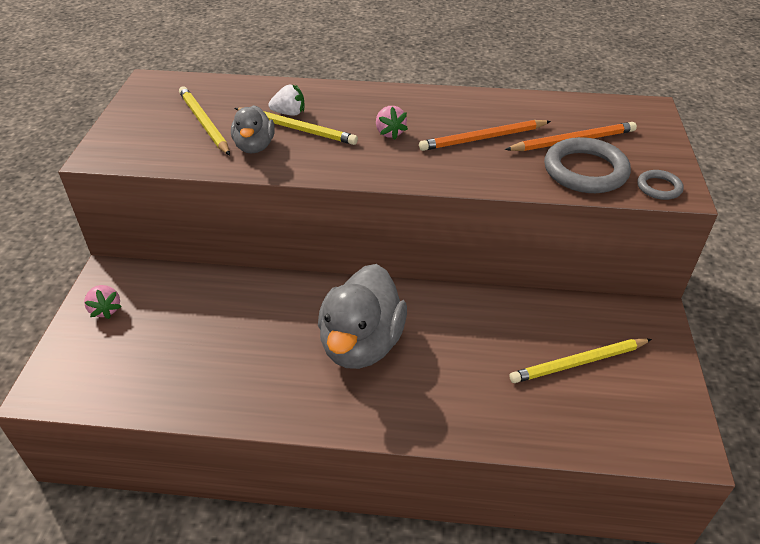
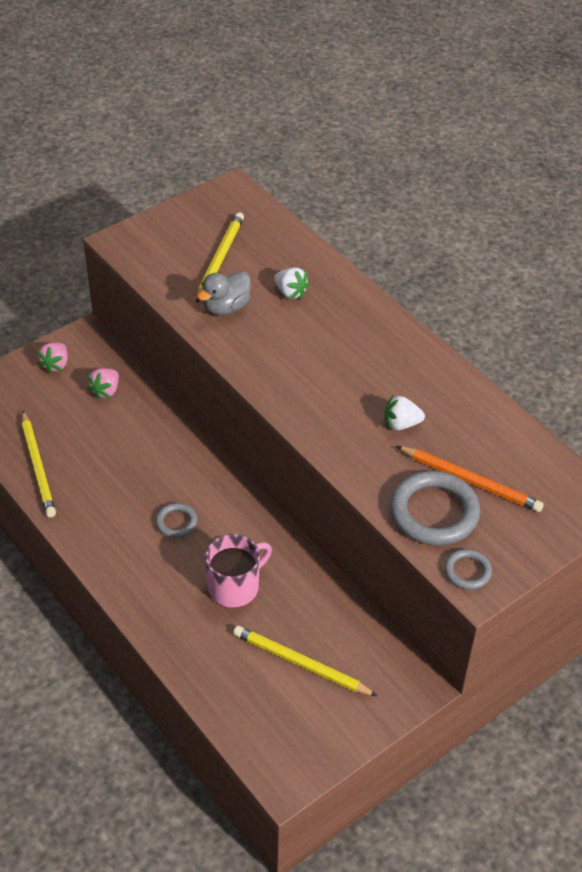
camera: 45 degrees right, 5 degrees up
(297, 128) = (276, 311): yellow pencil -> yellow pencil (38, 466)
(361, 344) = (176, 522): grey duck -> grey ring
(389, 133) = (338, 365): pink strawberry -> pink strawberry (105, 391)
(464, 352) = (235, 586): none -> pink mug
(483, 138) = (401, 424): orange pencil -> white strawberry

